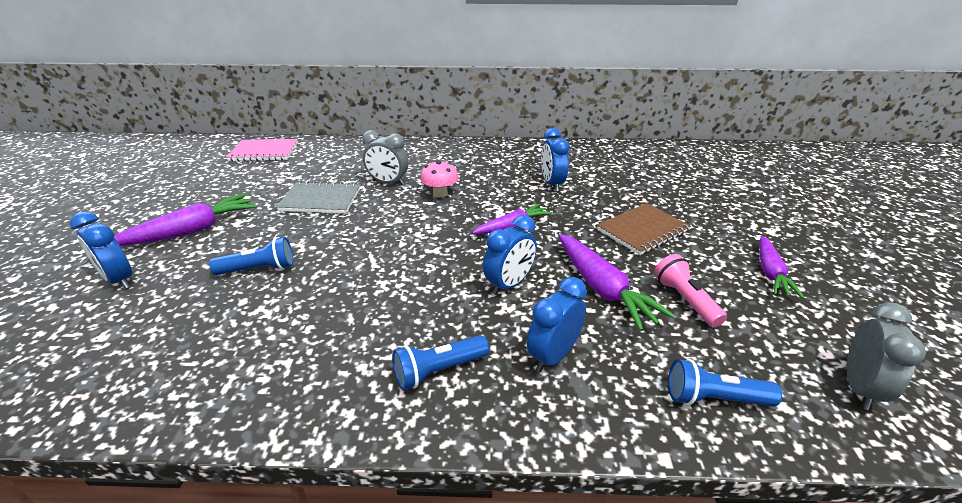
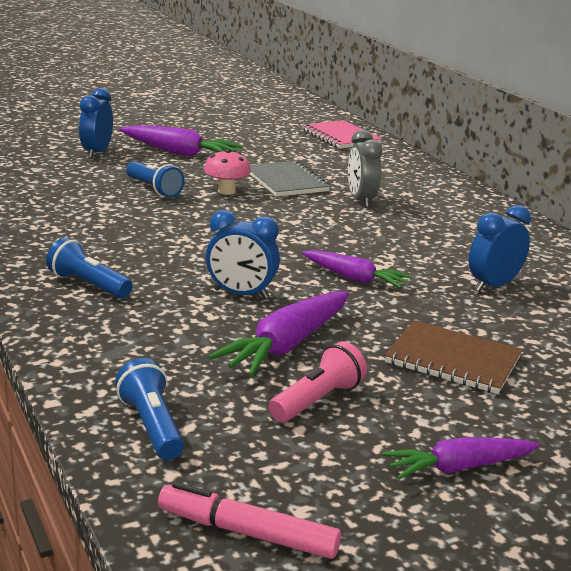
camera: 60 degrees right, 10 degrees down
(440, 193) = (374, 229): pink mushroom -> pink mushroom (226, 191)
(553, 356) = (148, 332): blue clock -> none
(859, 388) = (247, 533): grey clock -> pink marker

